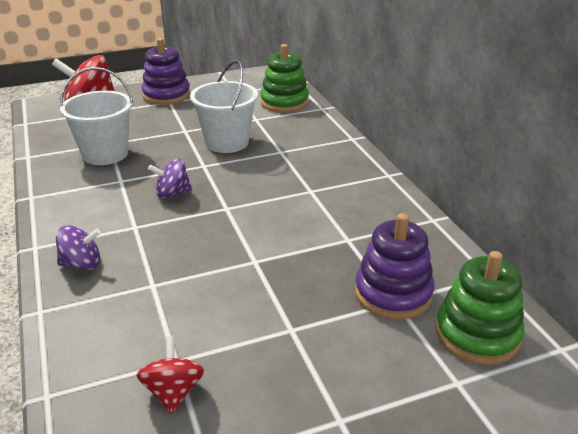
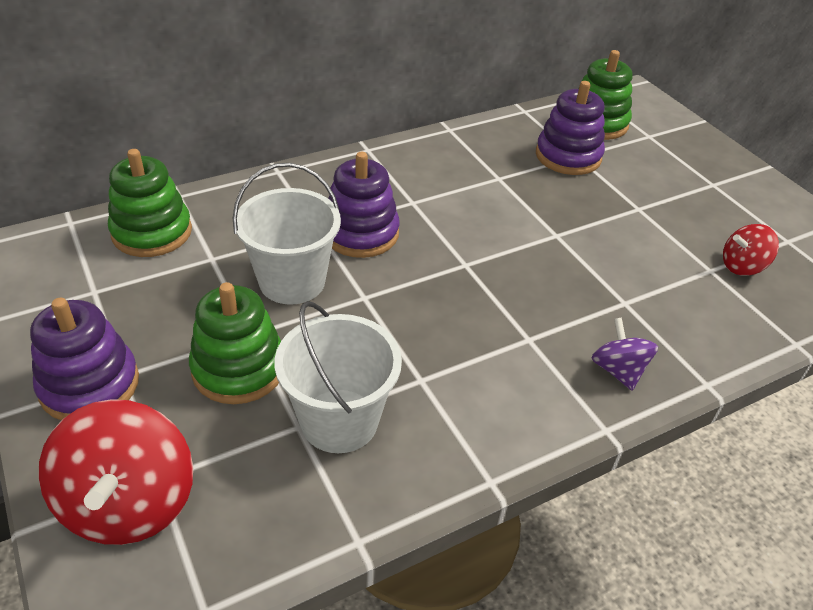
camera: 100 degrees left, 10 degrees up
(159, 128) = (239, 368): none -> green stacking toy
(172, 193) = (444, 317): purple spinning top -> none
(273, 167) = (360, 233): none -> purple stacking toy

